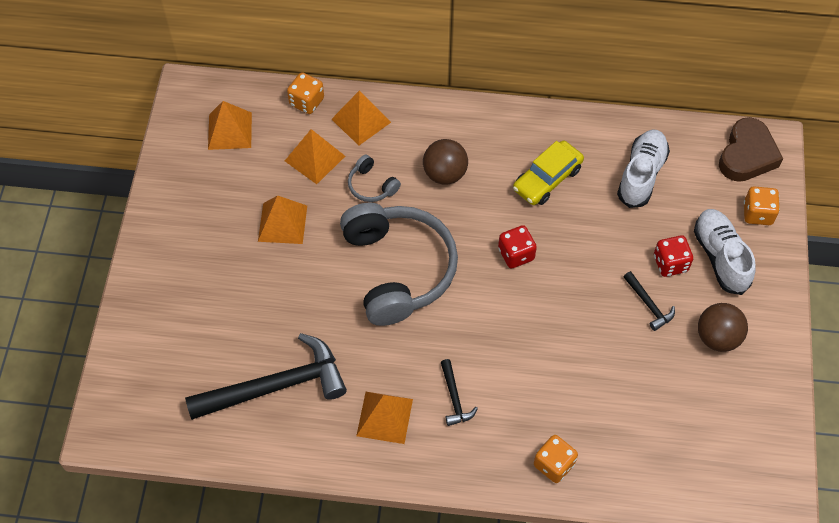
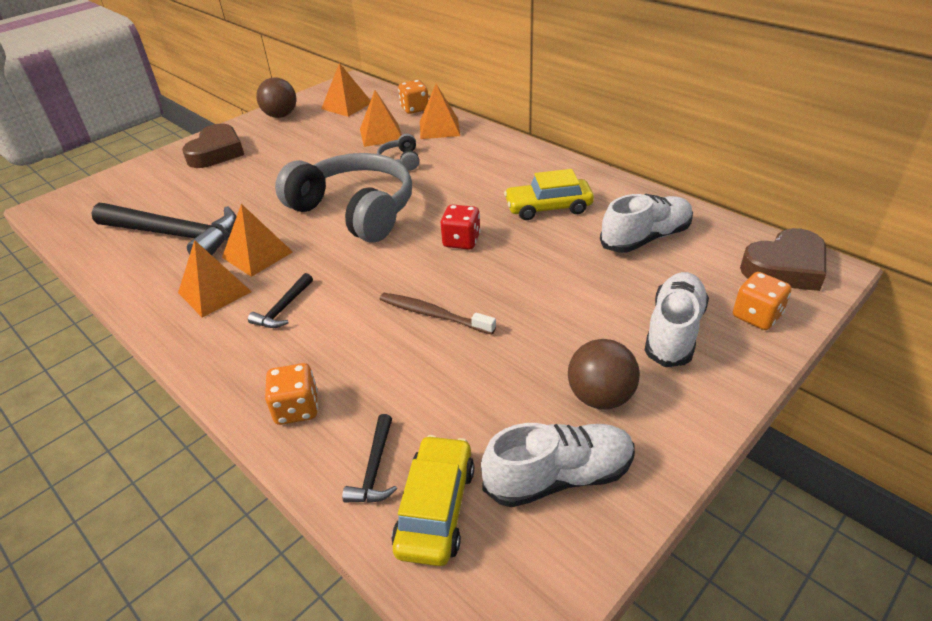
camera: 40 degrees right, 20 degrees down
(177, 270) = (216, 152): none -> brown heart
(282, 223) = (313, 156): orange pyramid -> orange pyramid (257, 254)
(398, 269) = (355, 210): grey headphones -> grey headphones turned 75 degrees counterclockwise
(445, 174) = (464, 174): brown ball -> brown ball (280, 115)
(563, 337) = (433, 314): none -> brown toothbrush
(648, 304) = (549, 331): black hammer -> black hammer (375, 468)
(670, 263) = (608, 311): red dice -> none
(694, 468) = (436, 508): none -> yellow car
(738, 406) = (559, 477): none -> white shoe

